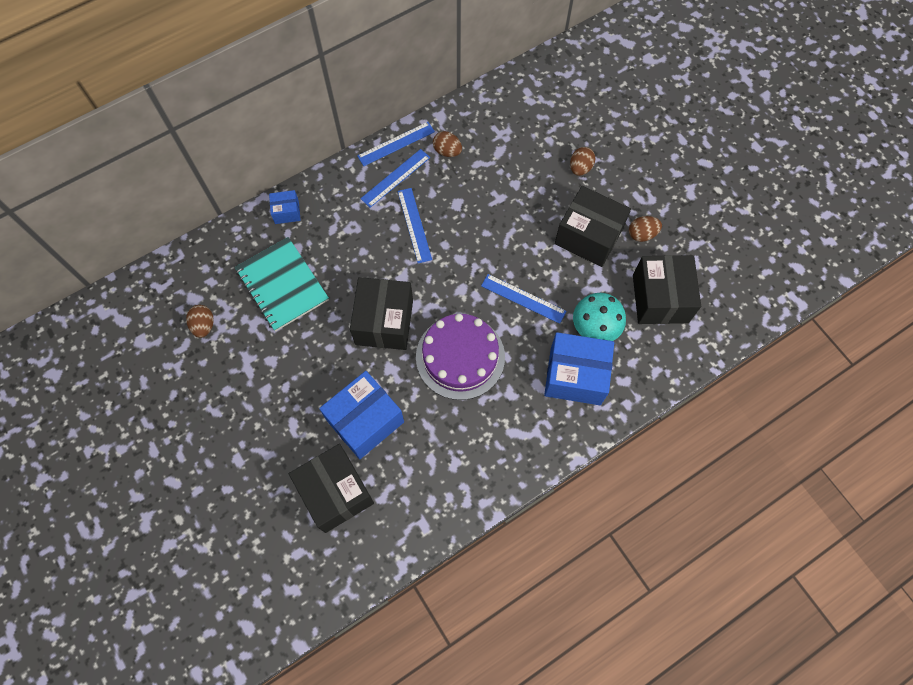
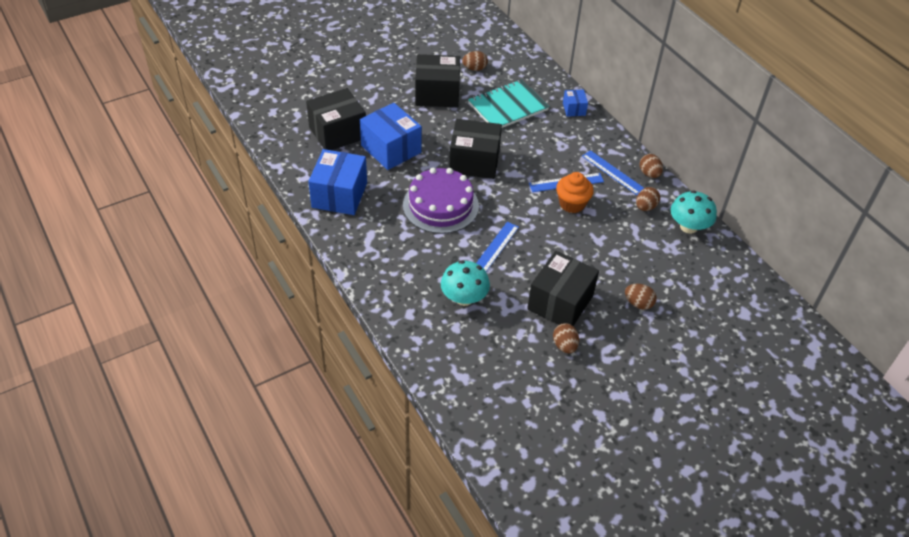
camera: 90 degrees right, 20 degrees down
(396, 143) = (649, 174): blue ruler -> brown egg
(447, 220) = (572, 204): none -> orange cupcake
(472, 115) = (688, 227): none -> turquoise mushroom
(575, 376) = (417, 279): blue box -> blue box (339, 195)
(660, 298) = (493, 352): black box -> black box (437, 94)

